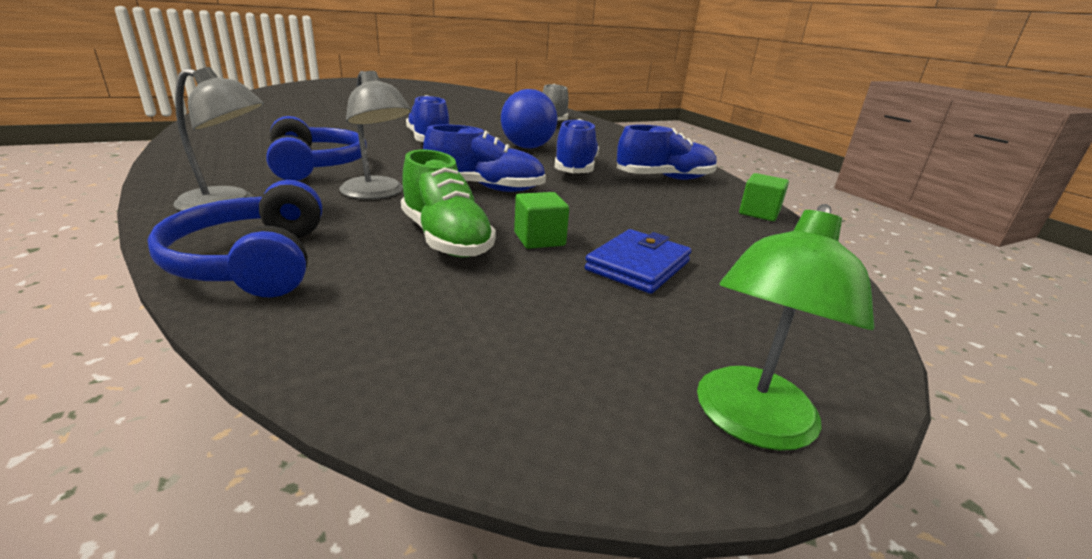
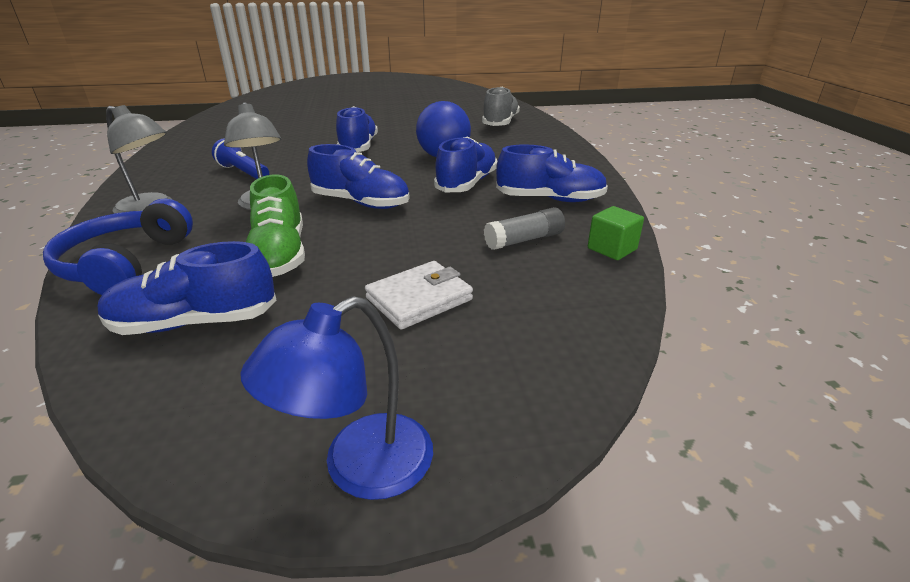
camera: 20 degrees right, 5 degrees up
(316, 165) = (243, 172): blue headphones -> blue flashlight
(413, 312) = (195, 322): none -> blue shoe
(539, 239) = (357, 262): green cube -> none
(638, 266) = (419, 299): blue wallet -> white wallet
(679, 211) = (524, 240): none -> grey glue stick
(750, 423) = (359, 468): green lamp -> blue lamp

